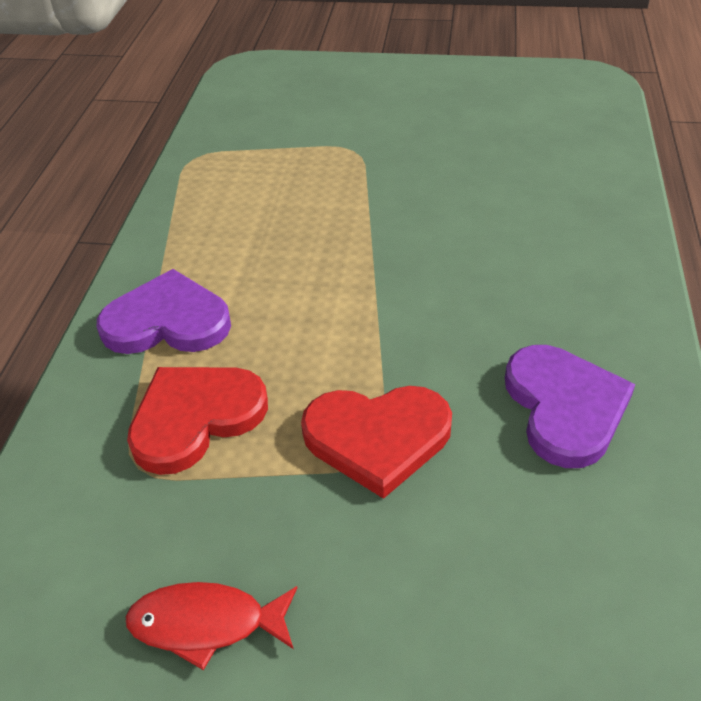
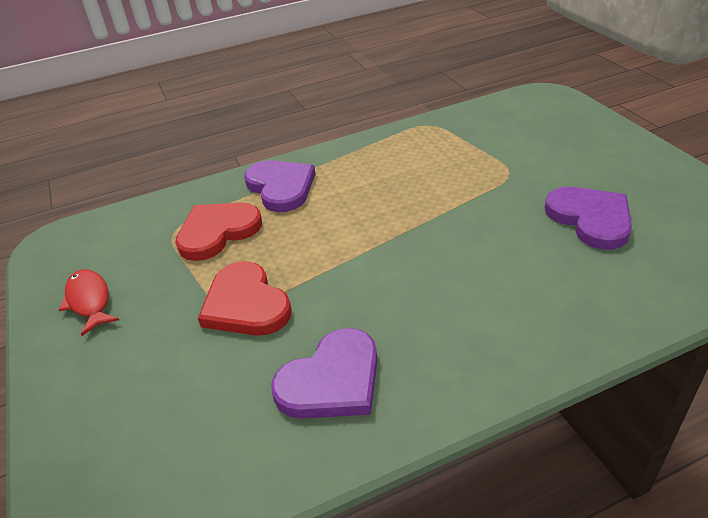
camera: 60 degrees right, 5 degrees down
(195, 418) = (217, 232): red heart -> red heart turned 60 degrees counterclockwise
(475, 142) = (590, 219): none -> purple heart

